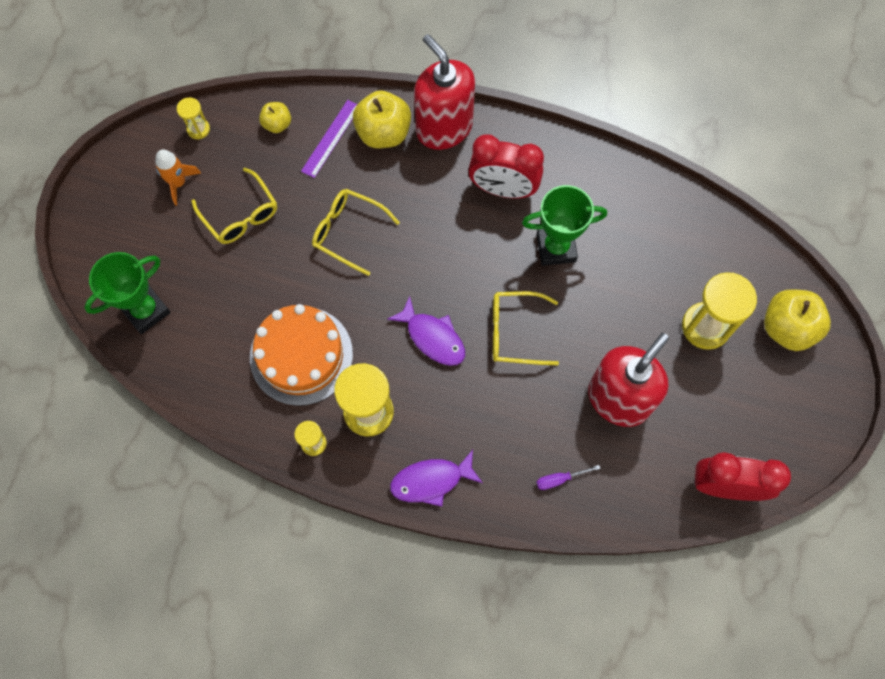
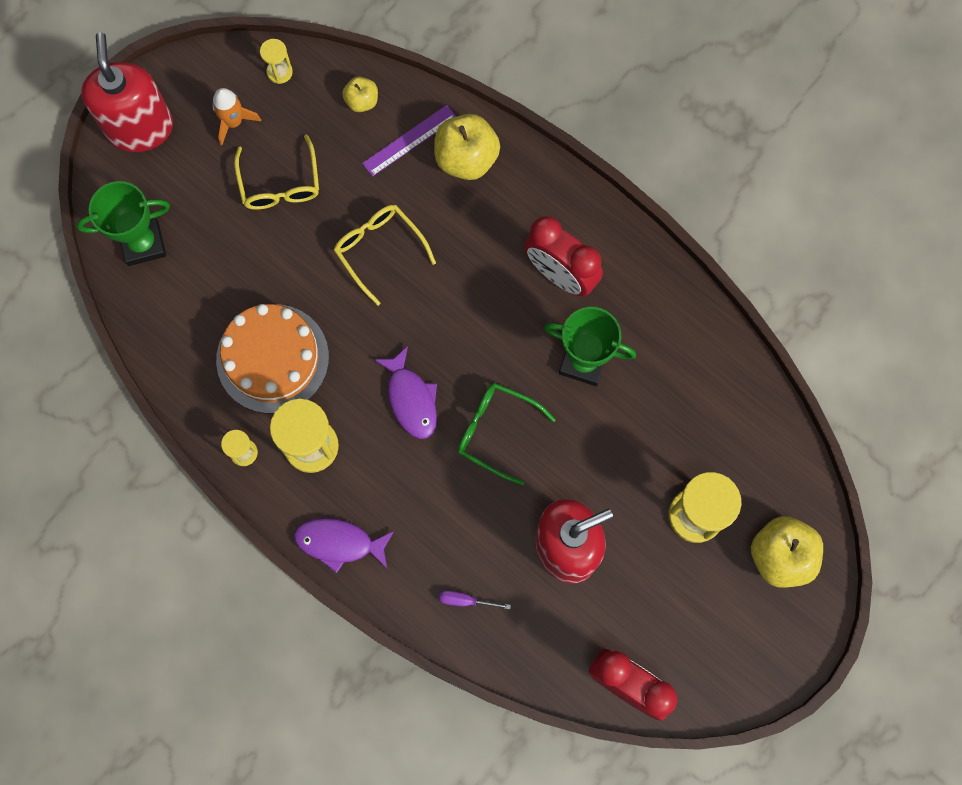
camera: 25 degrees right, 5 degrees up
(444, 128) = (532, 180): red soap dispenser -> red soap dispenser (140, 127)
(515, 332) = (497, 432): yellow glasses -> green glasses

